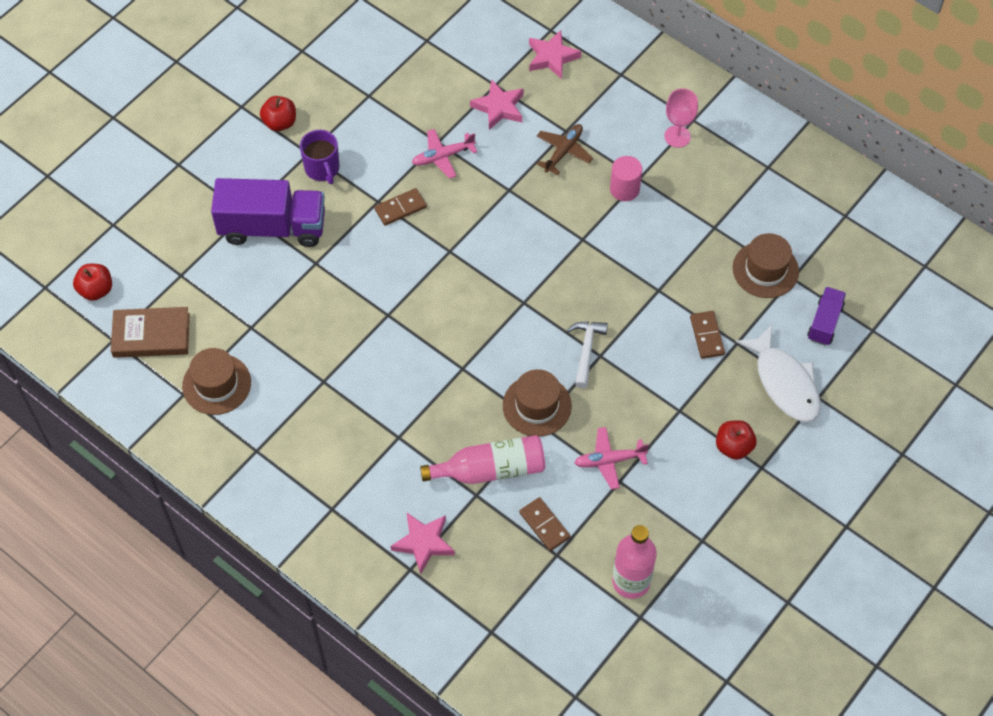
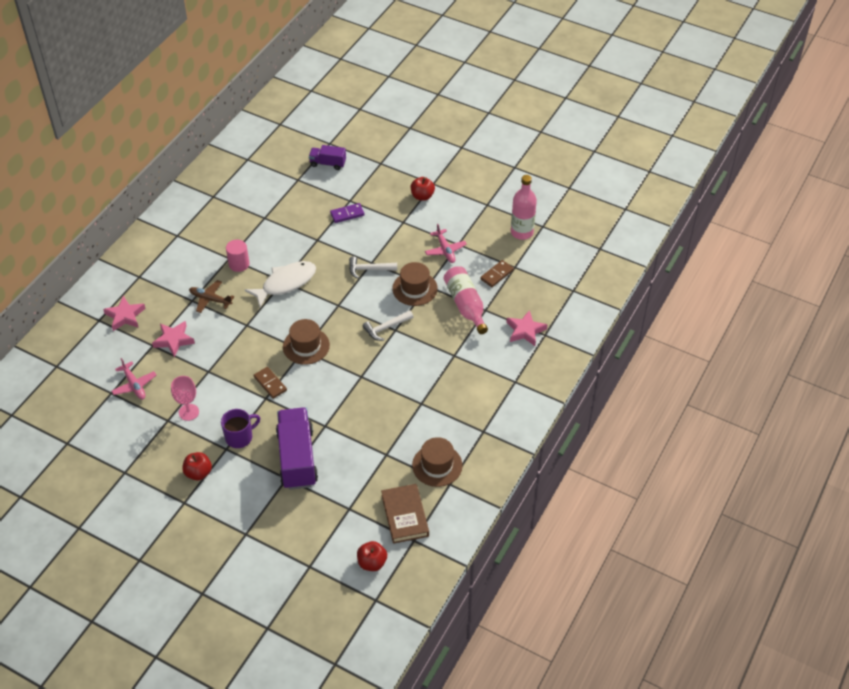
camera: 100 degrees left, 10 degrees down
(443, 157) = (221, 366): pink plane -> pink plane (134, 385)
(468, 357) = (386, 328): none -> white hammer
(677, 136) = (192, 242): pink goblet -> pink goblet (189, 412)
(707, 336) = (347, 214): brown domino -> purple domino
(765, 270) = (293, 192): brown hat -> brown hat (306, 346)
(784, 383) = (373, 178): white fish -> white fish (286, 283)

